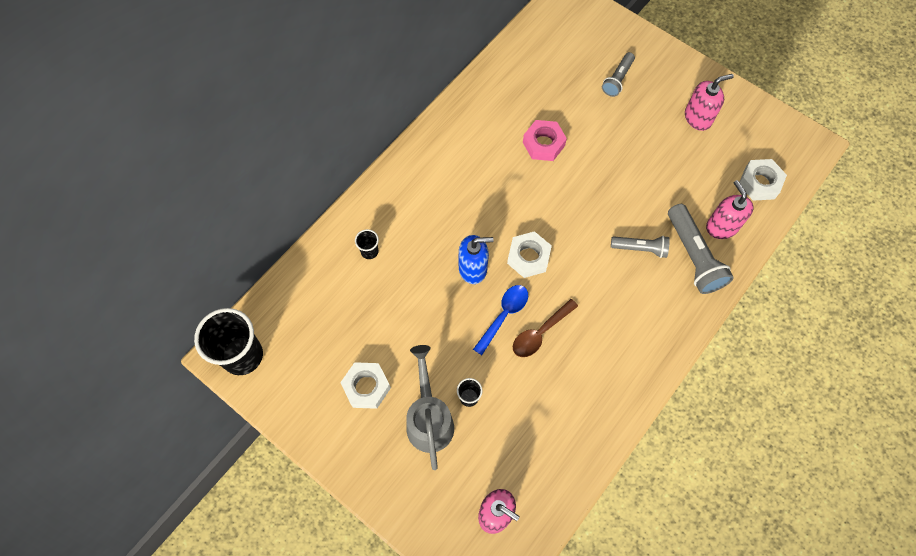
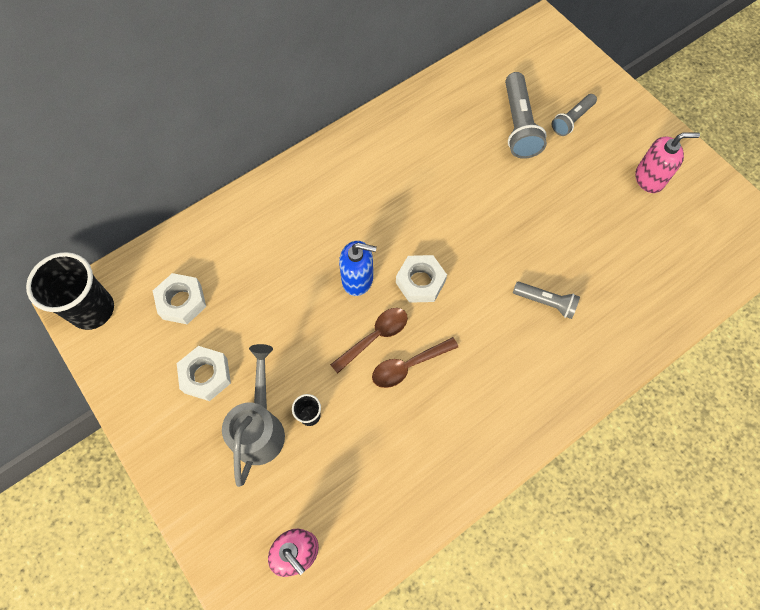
camera: 15 degrees right, 0 degrees up
(369, 251) = (256, 235): black cup -> none
(503, 315) = (375, 337): blue spoon -> brown spoon
(543, 144) = (472, 168): pink nut -> none
(693, 256) = (603, 325): grey flashlight -> grey flashlight (518, 125)
(721, 226) = (644, 300): pink soap dispenser -> none
(759, 183) = (700, 263): white nut -> white nut (182, 301)

